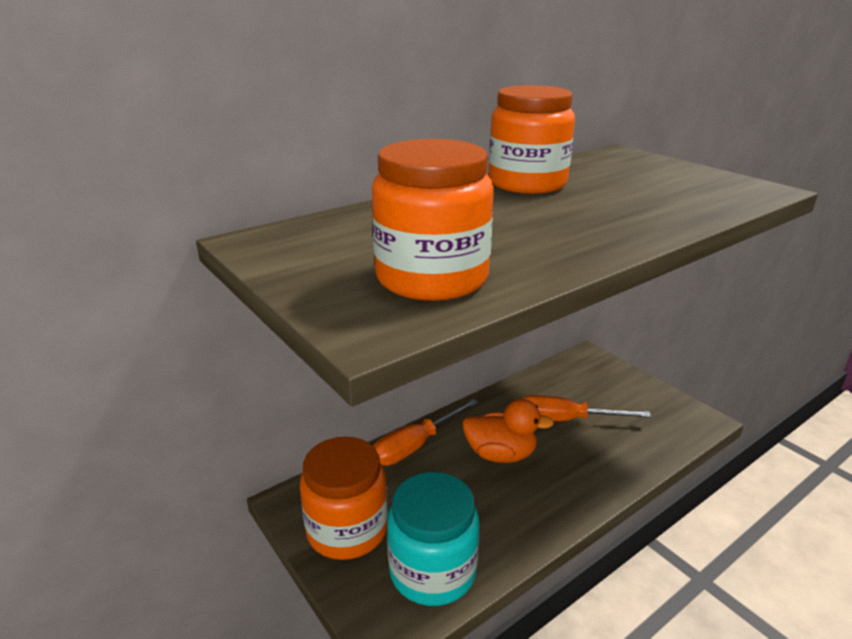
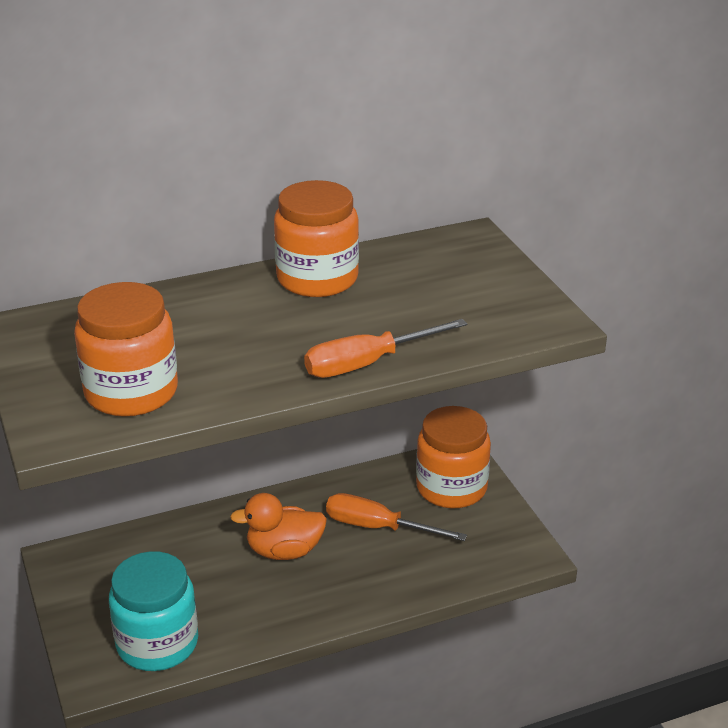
camera: 15 degrees right, 5 degrees up
(347, 530) = (99, 593): orange jar -> orange jar (451, 488)
(415, 446) = (203, 526): orange screwdriver -> orange screwdriver (367, 364)
(500, 454) = (284, 551): orange duck -> orange duck turned 150 degrees clockwise

